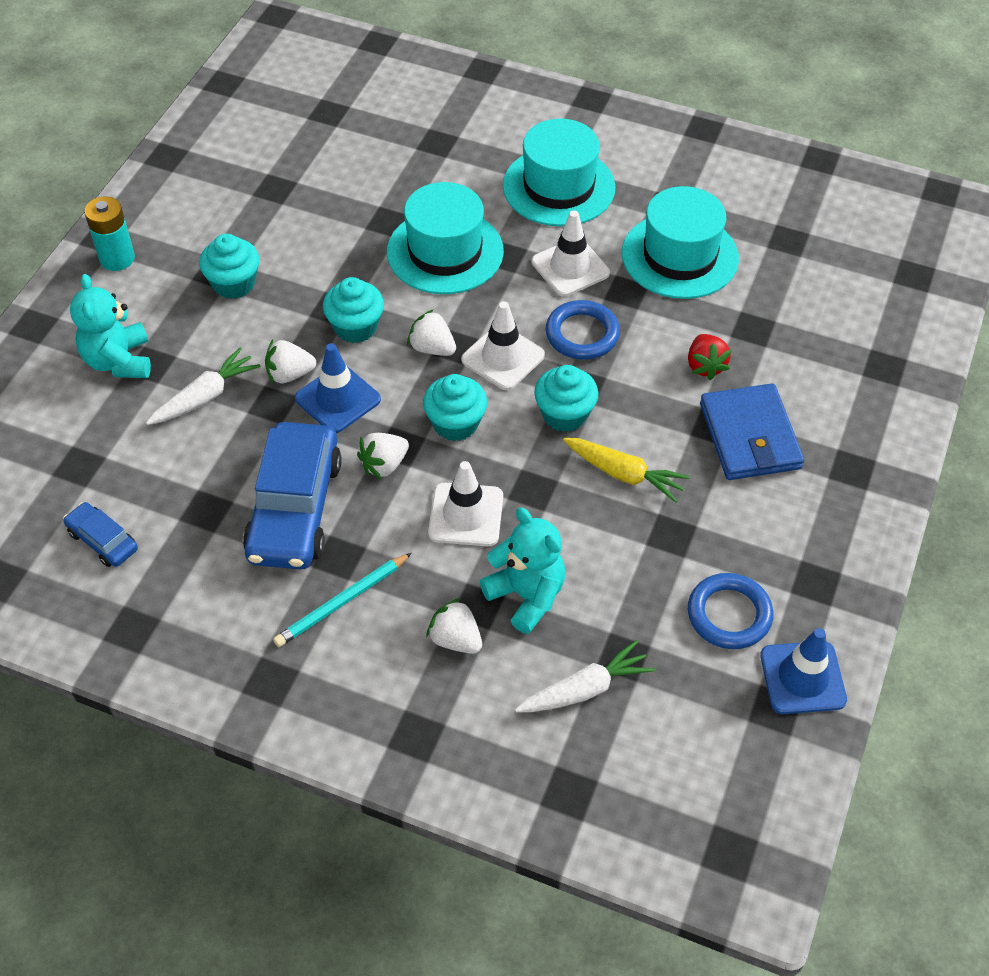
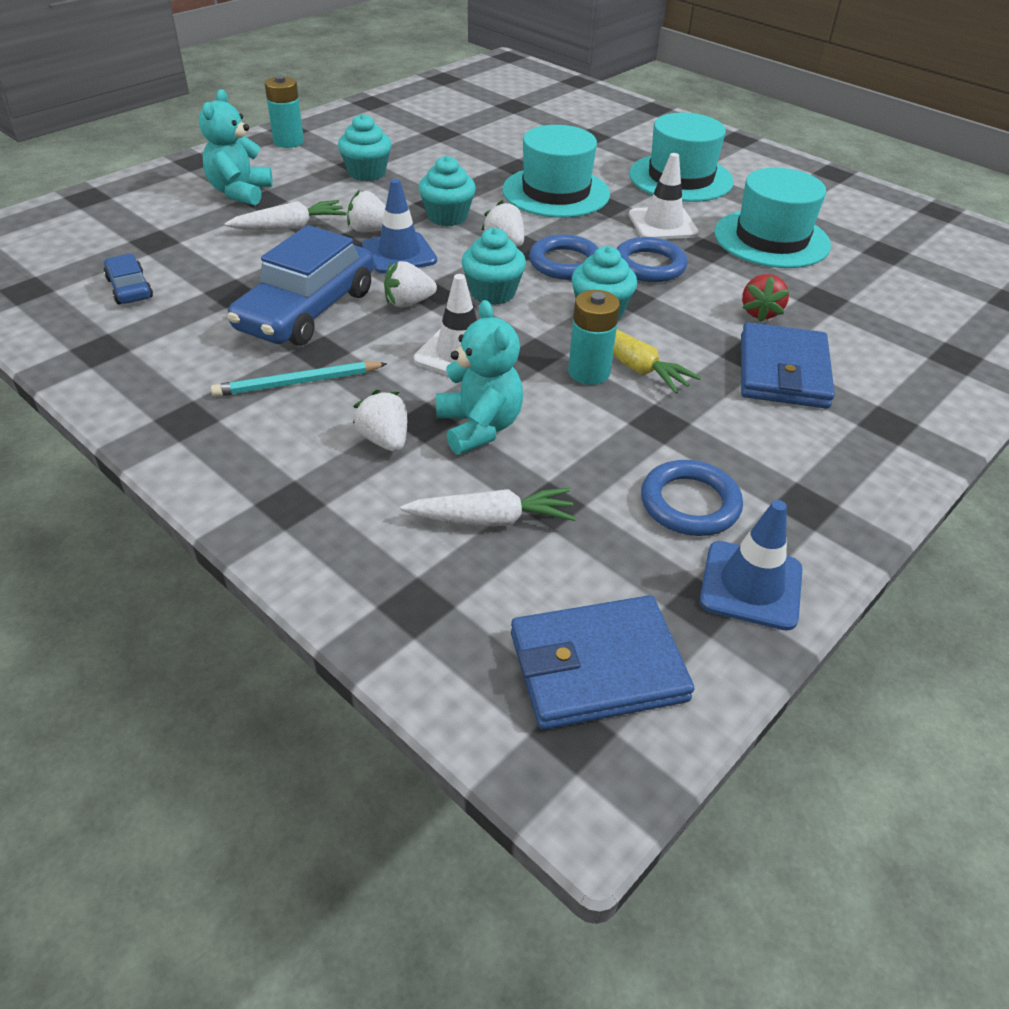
camera: 20 degrees right, 10 degrees down
(503, 357) = (565, 263): white traffic cone -> blue ring
(588, 496) = (589, 372): none -> turquoise battery
(723, 792) = (597, 667): none -> blue wallet

